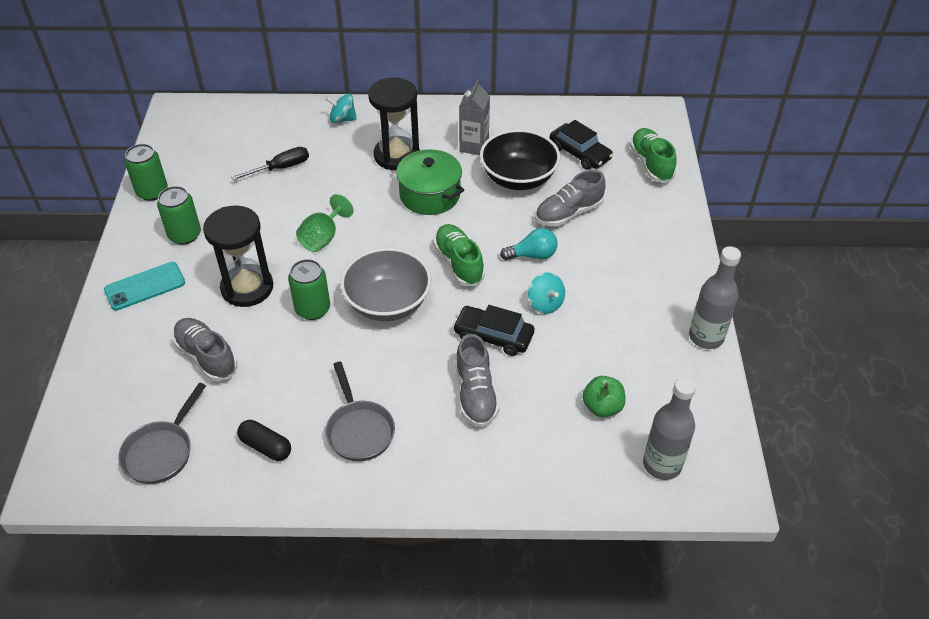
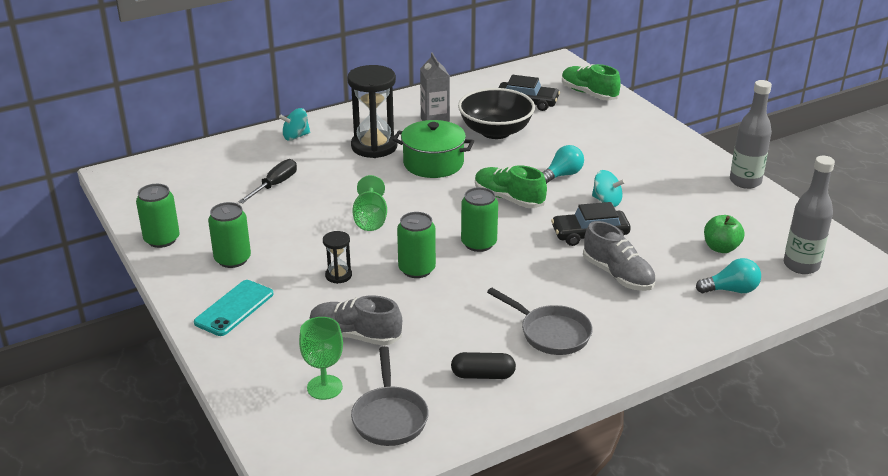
camera: 30 degrees left, 15 degrees down
(141, 398) = (324, 387): none -> green goblet
(247, 288) = (338, 275): black hourglass -> black hourglass, size x0.48
(388, 303) = (478, 243): grey bowl -> green can
(564, 461) = (731, 290): none -> turquoise light bulb
(568, 213) = (560, 141): grey shoe -> none

